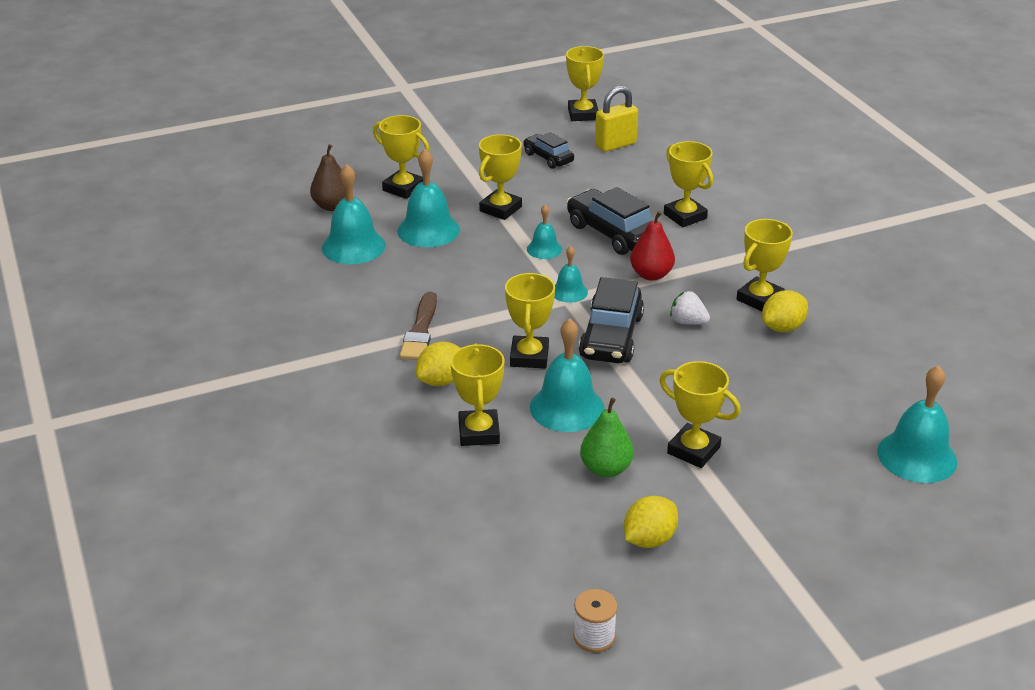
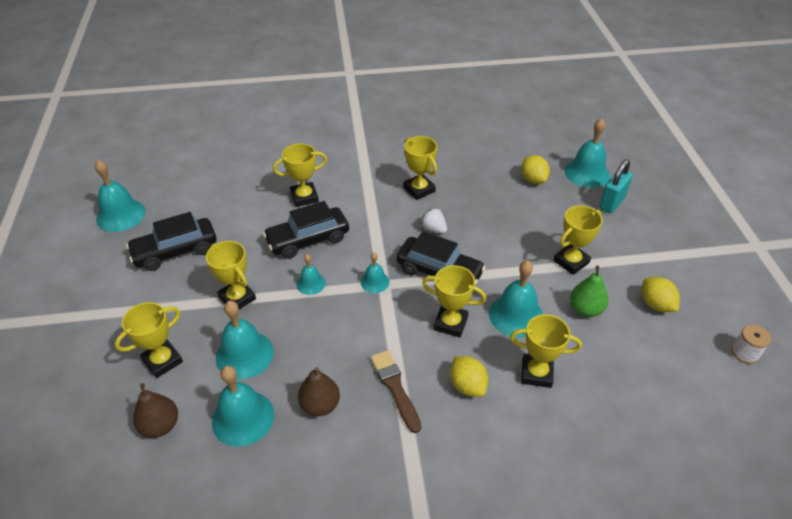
camera: 75 degrees left, 10 degrees up
(382, 287) = (320, 405): none -> brown pear
(420, 330) = (395, 388): brown brush -> brown brush turned 135 degrees counterclockwise
(548, 158) = (175, 251): black car -> black car, size x1.66
(583, 114) = (121, 215): yellow trophy -> turquoise bell
(615, 145) = (182, 208): yellow padlock -> none
(651, 275) = (371, 232): red pear -> none
(688, 322) = (433, 229): white strawberry -> white strawberry turned 90 degrees clockwise
(783, 327) = (453, 188): yellow lemon -> yellow lemon (533, 179)
(856, 487) = (611, 203): none -> turquoise padlock

